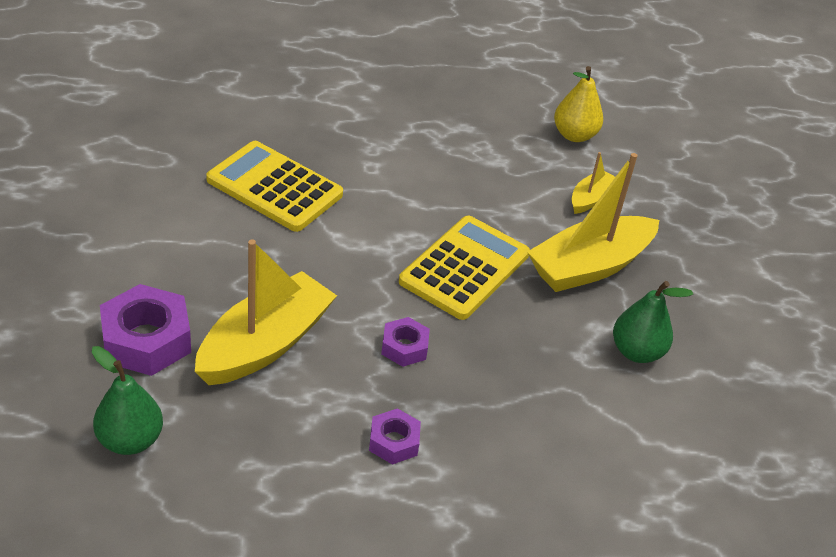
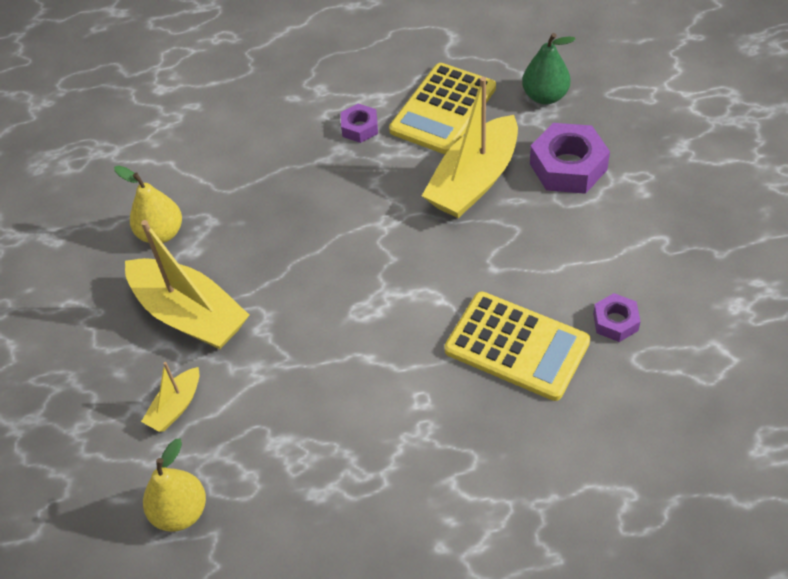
camera: 175 degrees left, 10 degrees up
(404, 347) = (360, 200): purple nut -> purple nut (615, 322)
(464, 268) = (312, 288): yellow calculator -> yellow calculator (443, 109)
(589, 266) = (189, 315): yellow boat -> yellow boat turned 75 degrees clockwise
(637, 352) = (161, 233): green pear -> yellow pear

